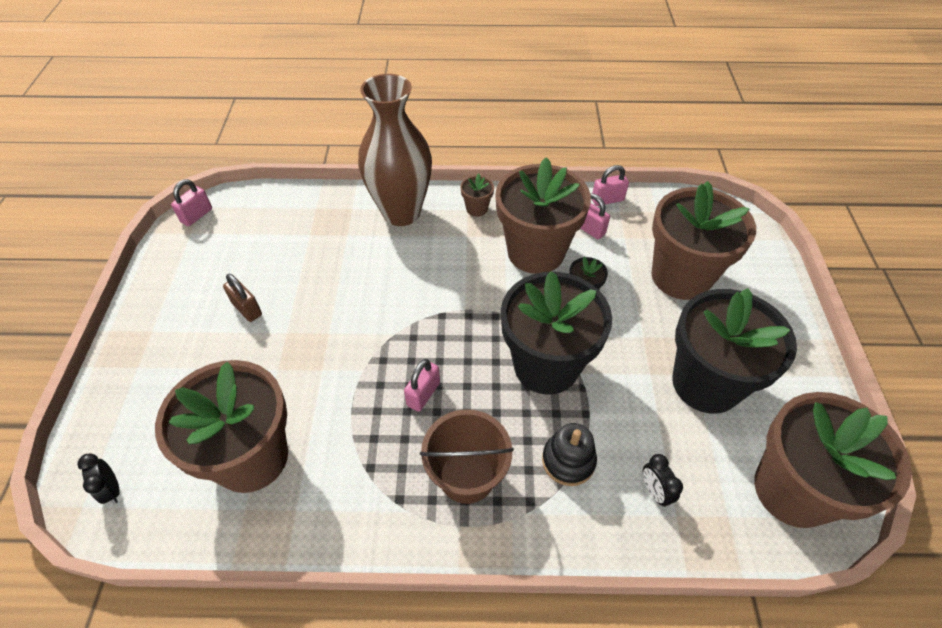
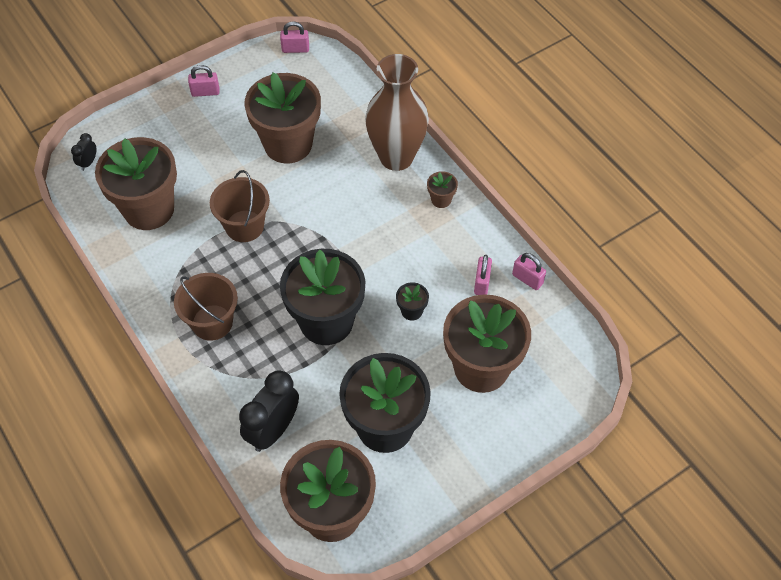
camera: 55 degrees right, 5 degrees up
(247, 309) = (244, 132): brown padlock -> none
(365, 373) = (244, 226): none -> brown bucket
(423, 394) = (252, 266): pink padlock -> pink padlock (205, 92)
(535, 252) = (427, 261): brown flower pot -> brown flower pot (288, 144)
(568, 460) = (261, 371): black stacking toy -> none
(654, 491) = (273, 430): black clock -> black clock, size x2.09

